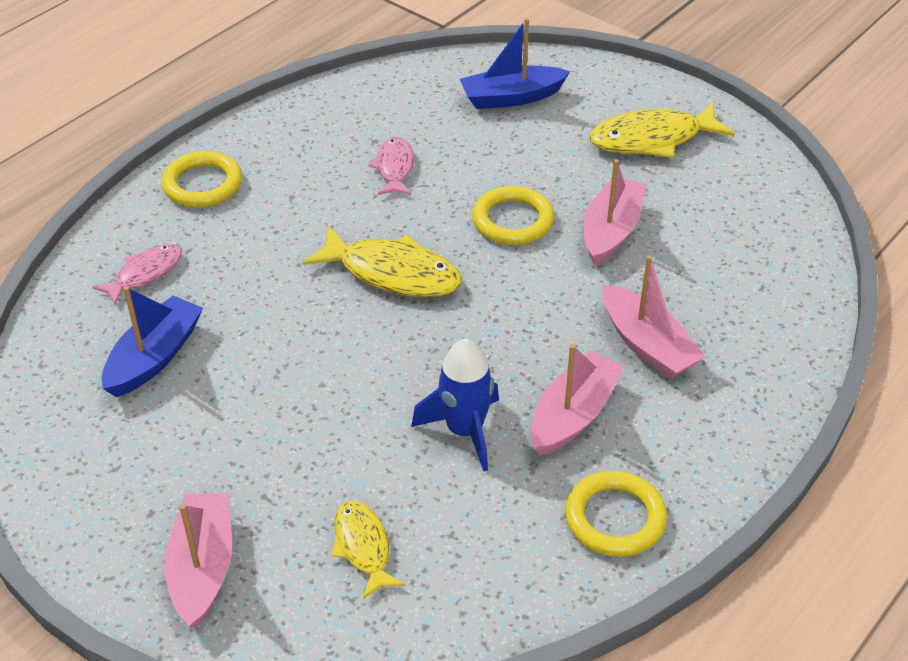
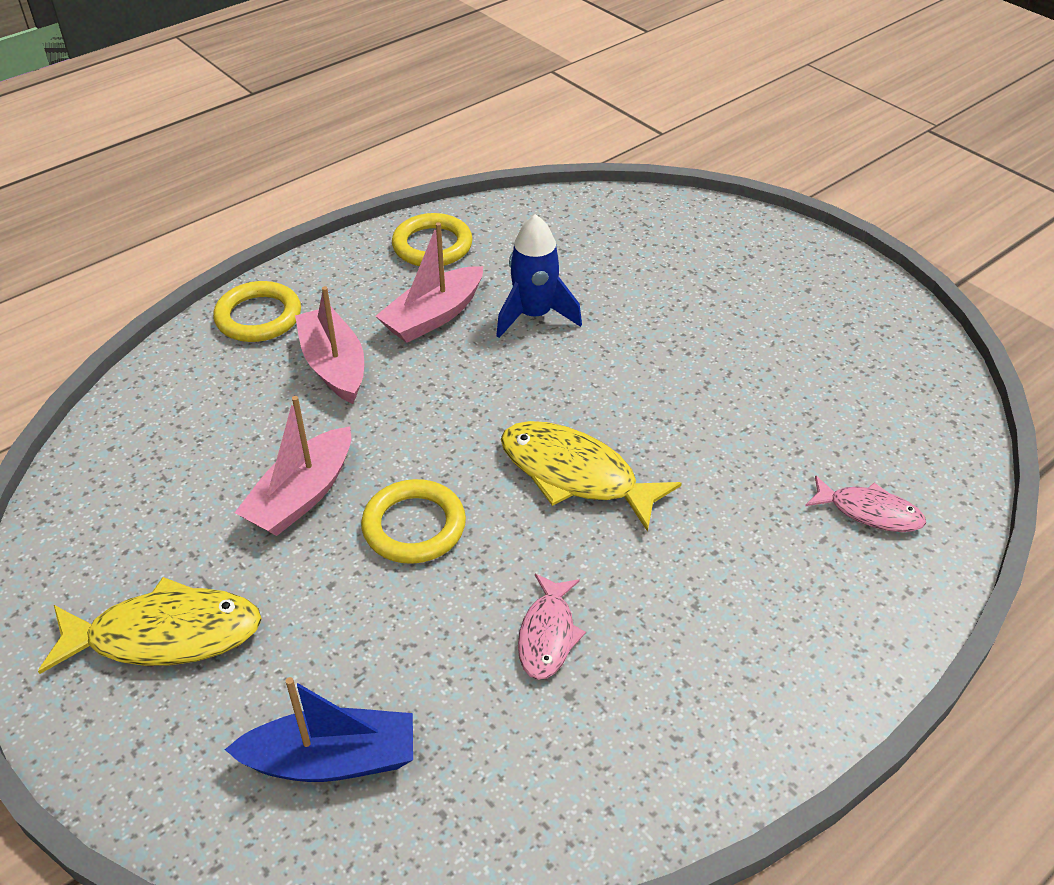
camera: 170 degrees left, 0 degrees up
(145, 274) = (869, 512): pink fish -> pink fish turned 120 degrees counterclockwise
(154, 357) = (835, 413): blue boat -> none
(202, 184) = (822, 644): yellow ring -> yellow ring (258, 317)
(202, 568) = (758, 251): pink boat -> none
(363, 547) = (633, 250): yellow fish -> none

